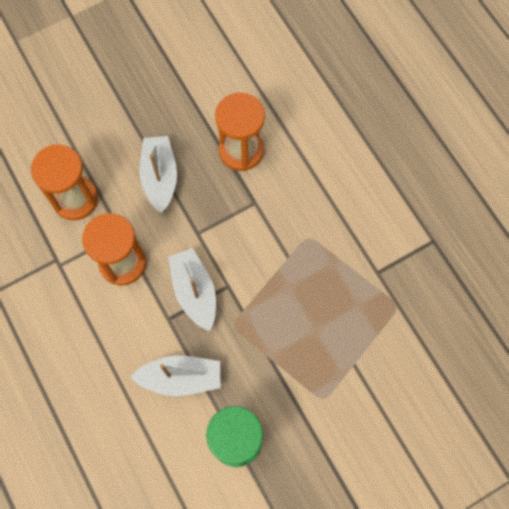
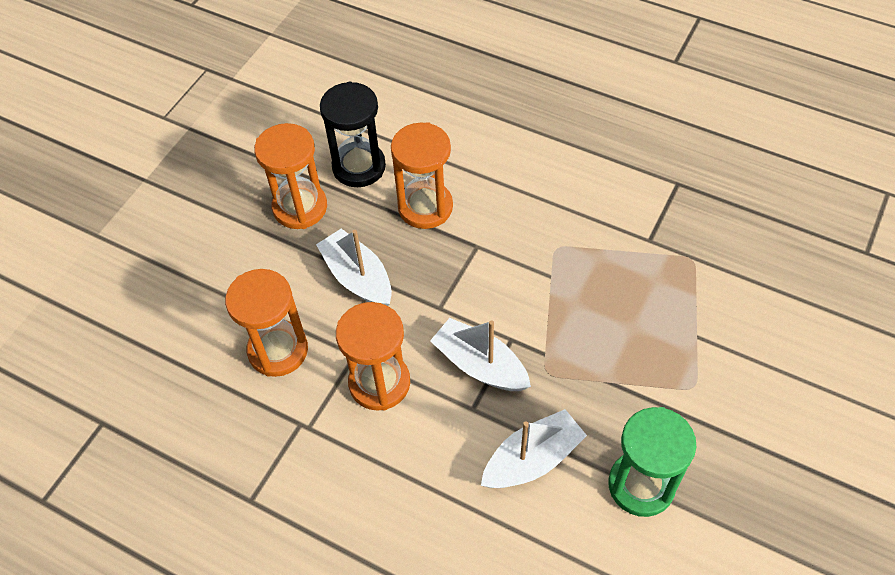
camera: 30 degrees left, 15 degrees down
(157, 99) = (300, 207): none -> orange hourglass
(218, 91) = (359, 167): none -> black hourglass

